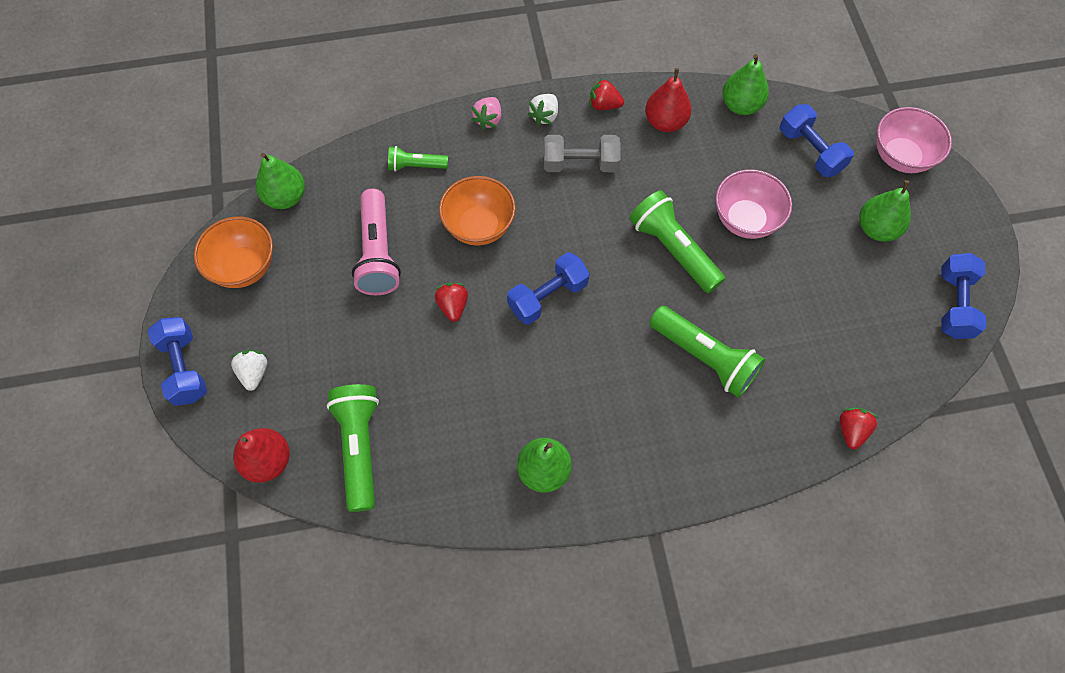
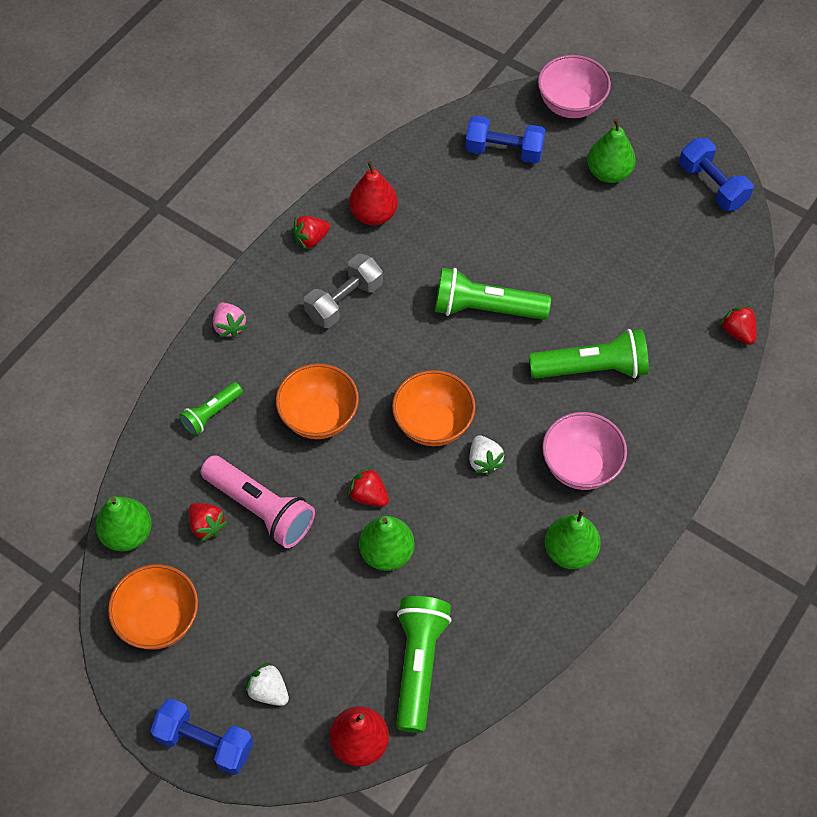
camera: 45 degrees left, 5 degrees down
(335, 234) = (207, 526): none -> red strawberry
(359, 447) = (418, 665): green flashlight -> green flashlight turned 60 degrees clockwise
(544, 116) = (272, 286): white strawberry -> white strawberry (484, 461)
(548, 297) = (433, 424): blue dumbbell -> orange bowl
(741, 105) = (416, 156): green pear -> green pear (387, 553)
(745, 220) = (513, 242): pink bowl -> pink bowl (580, 466)

